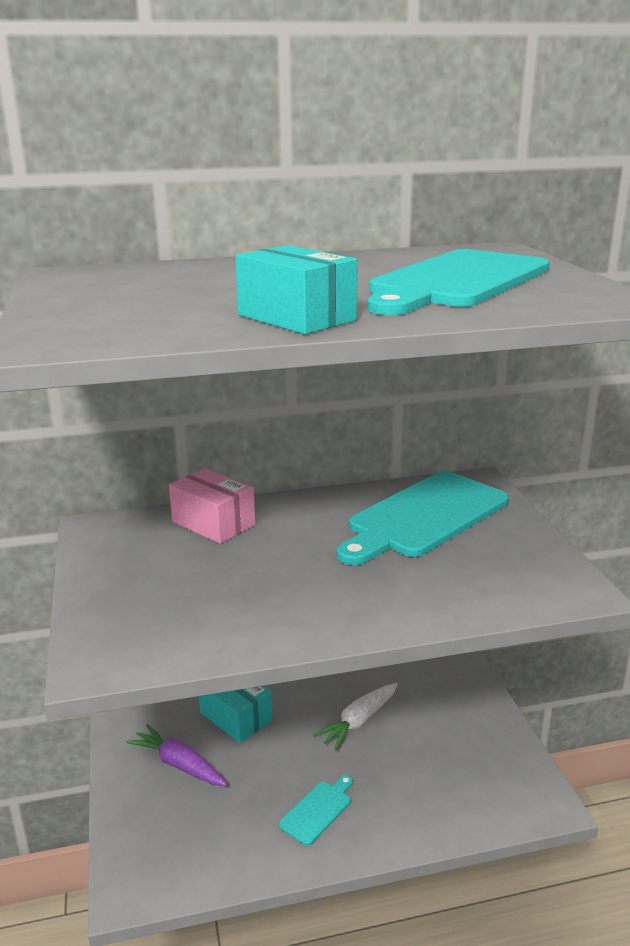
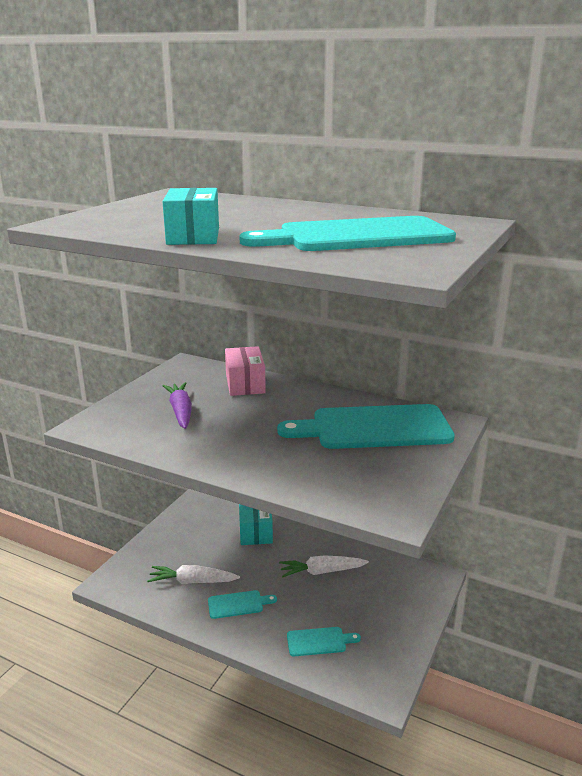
camera: 40 degrees right, 0 degrees up
(179, 765) = (198, 538): purple carrot -> purple carrot (181, 412)
(236, 818) = (193, 581): none -> white carrot
(441, 795) = (319, 641): none -> turquoise cutting board

